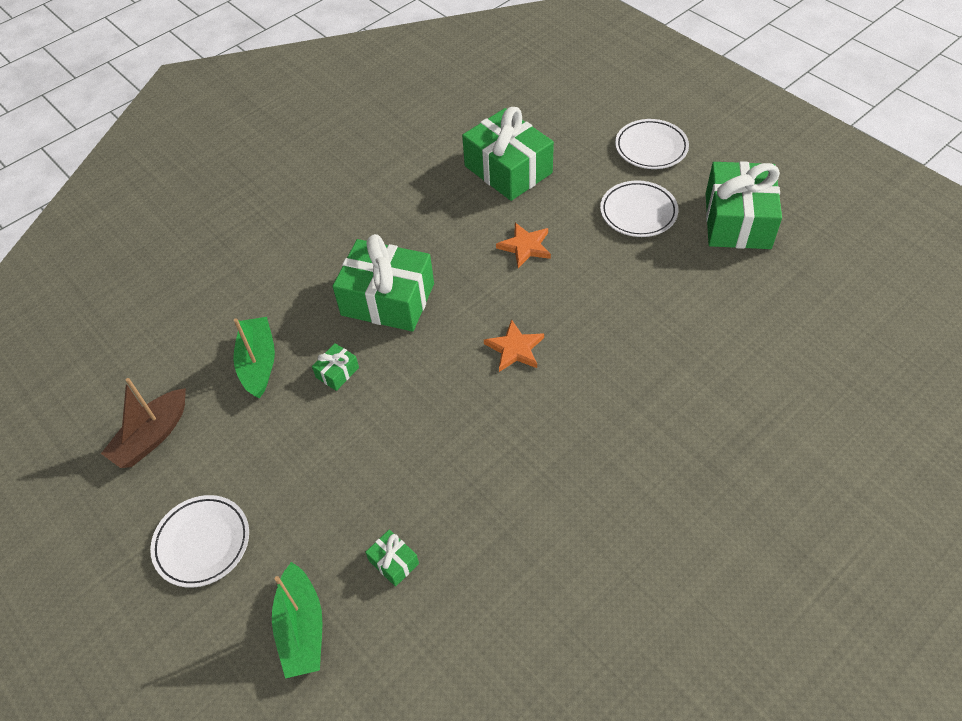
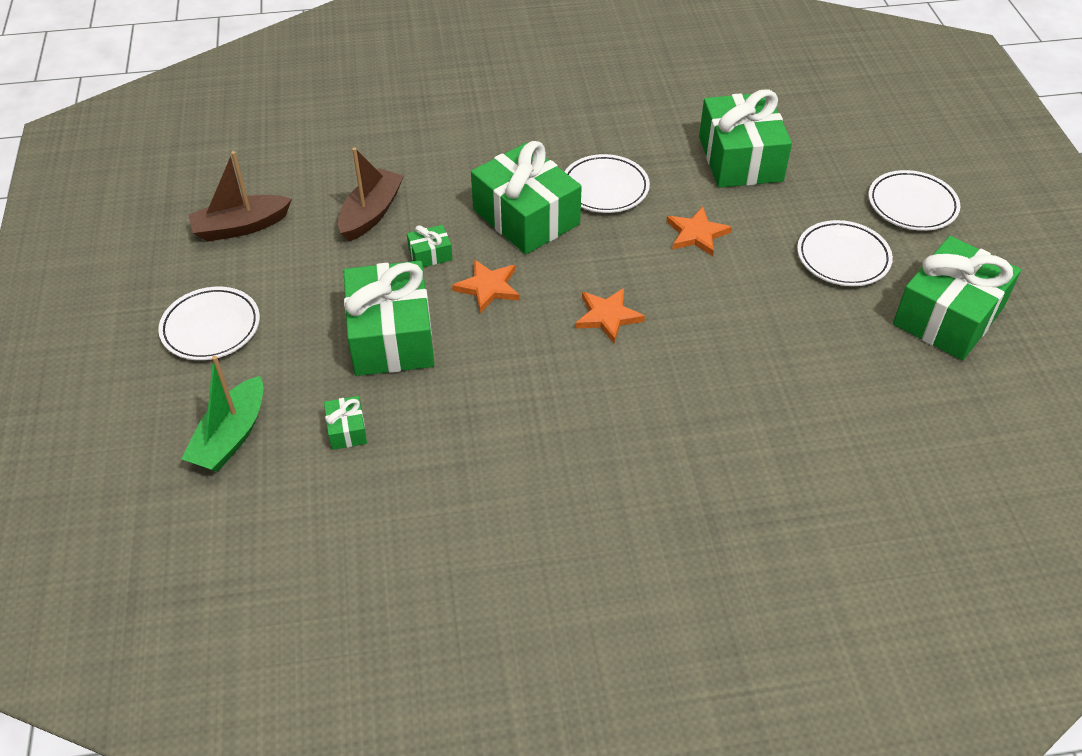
camera: 30 degrees right, 5 degrees down
(258, 363) = (371, 213): green boat -> brown boat
(363, 461) = (391, 336): none -> green gift
(406, 375) = (488, 287): none -> orange star
(429, 244) = (605, 188): none -> white plate

